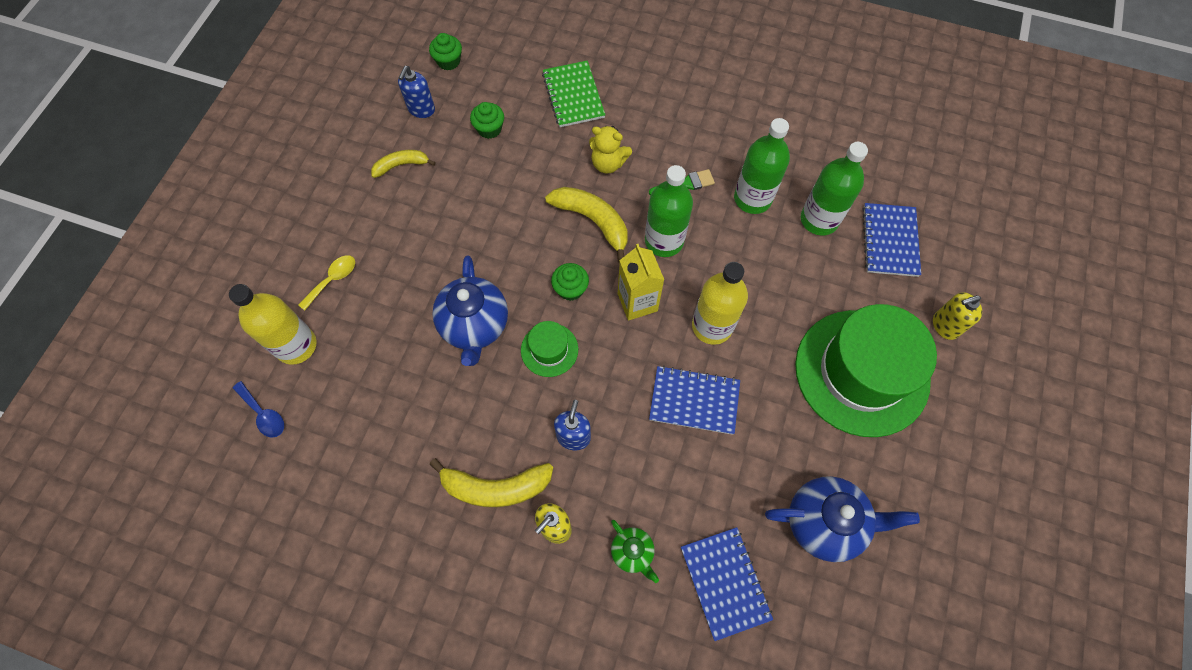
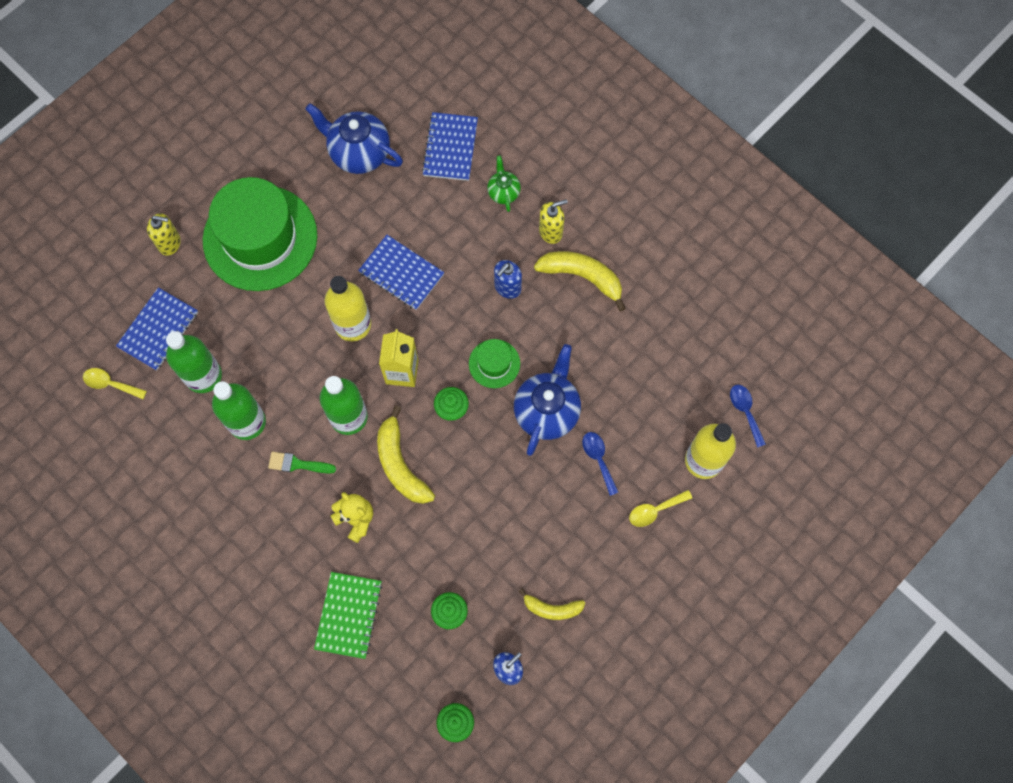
camera: 155 degrees left, 5 degrees up
(405, 303) = (598, 459): none -> blue spoon
(894, 179) = (110, 384): none -> yellow spoon

